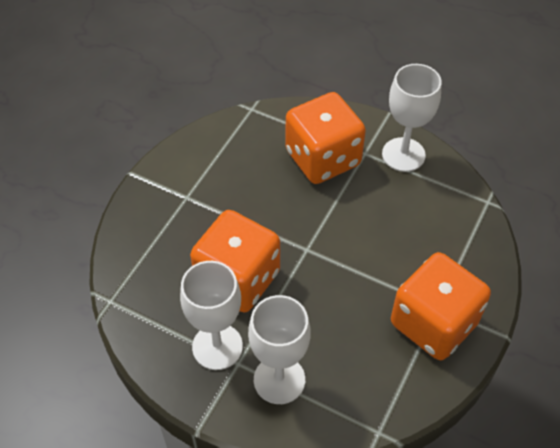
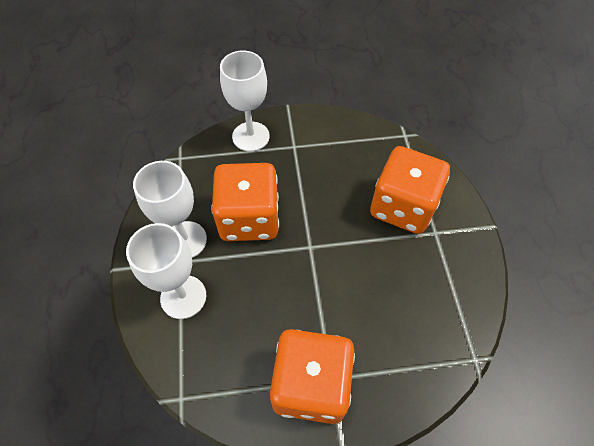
camera: 55 degrees right, 5 degrees up
(403, 154) = (460, 261): white goblet -> white goblet (251, 136)

